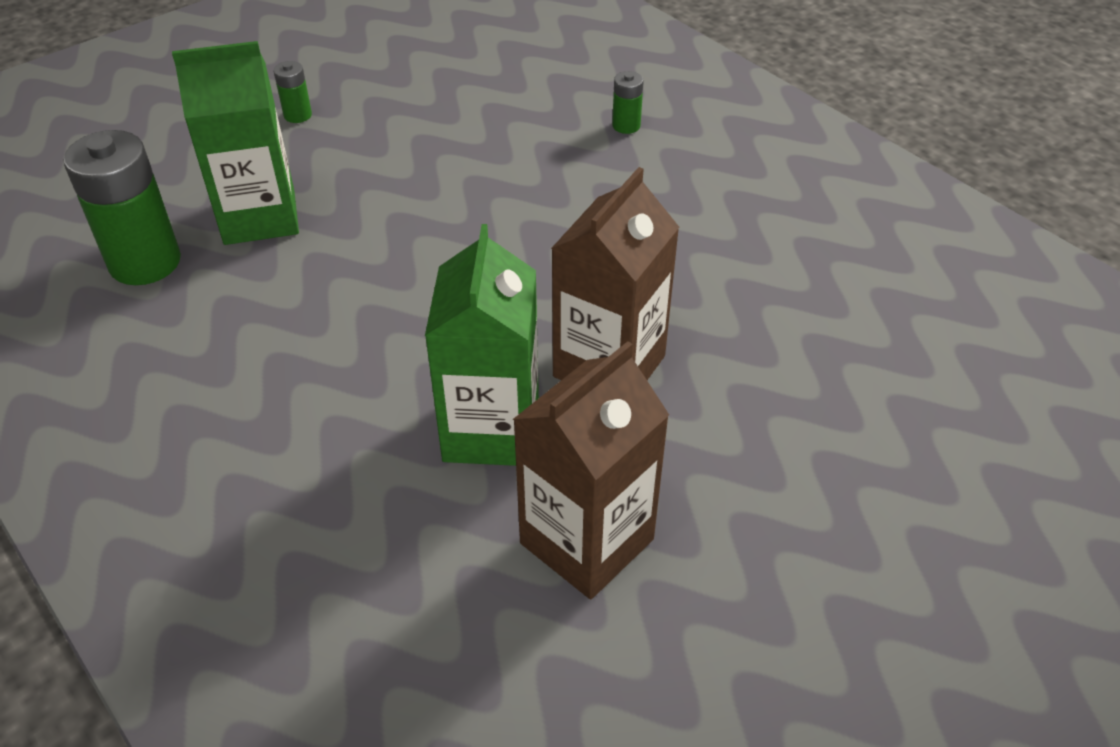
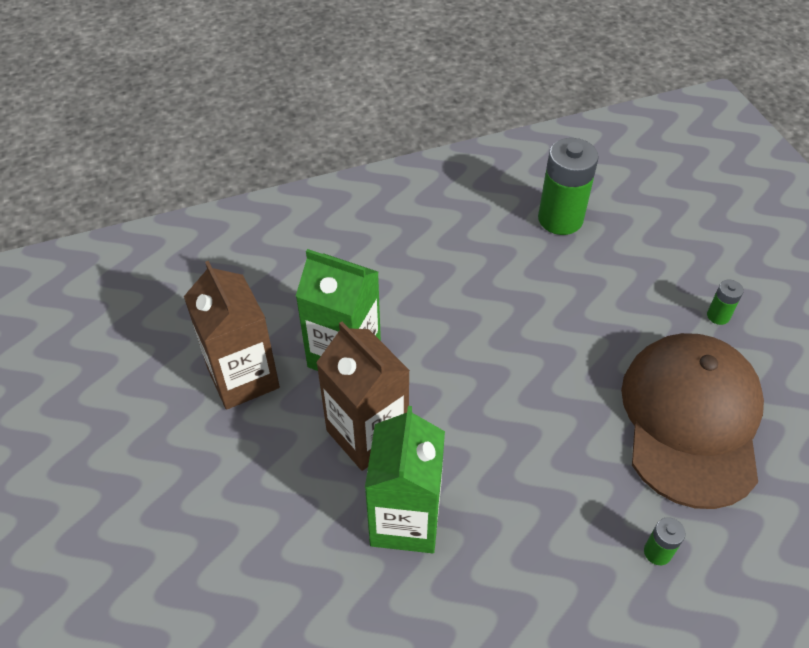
camera: 110 degrees right, 5 degrees up
(260, 217) = (591, 277): green carton -> green carton (405, 520)
(457, 120) = (691, 420): none -> brown cap

